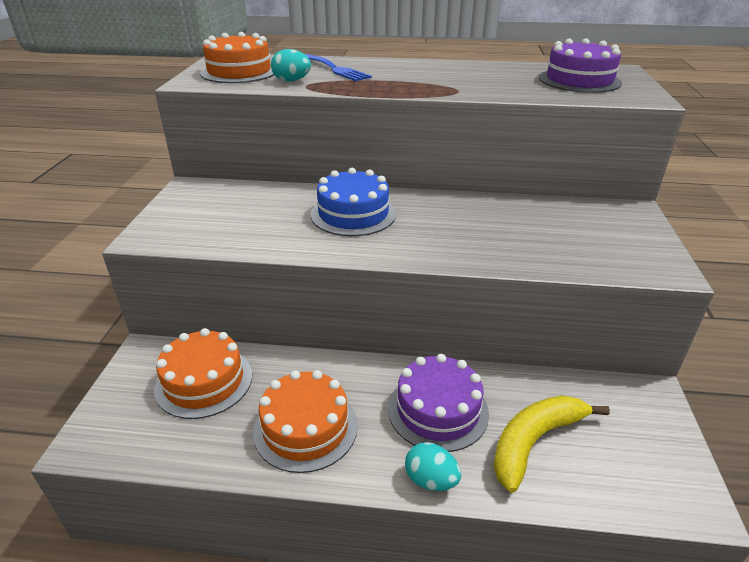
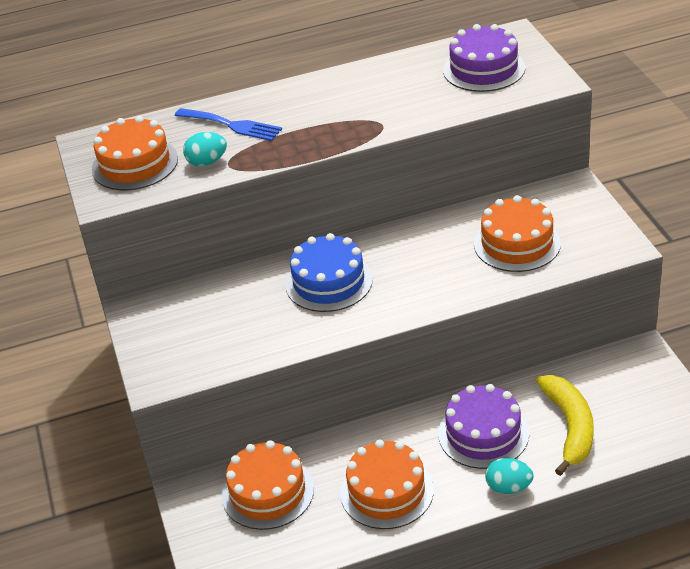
camera: 20 degrees left, 5 degrees up
(535, 441) = (570, 427): yellow banana -> yellow banana turned 150 degrees clockwise
(550, 235) = (517, 243): none -> orange cake

